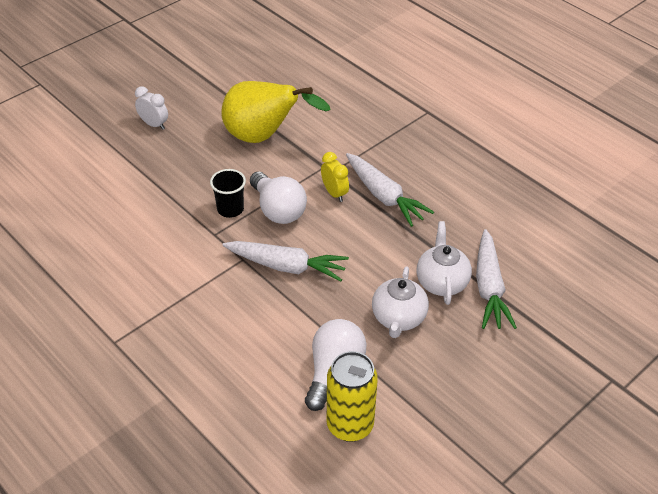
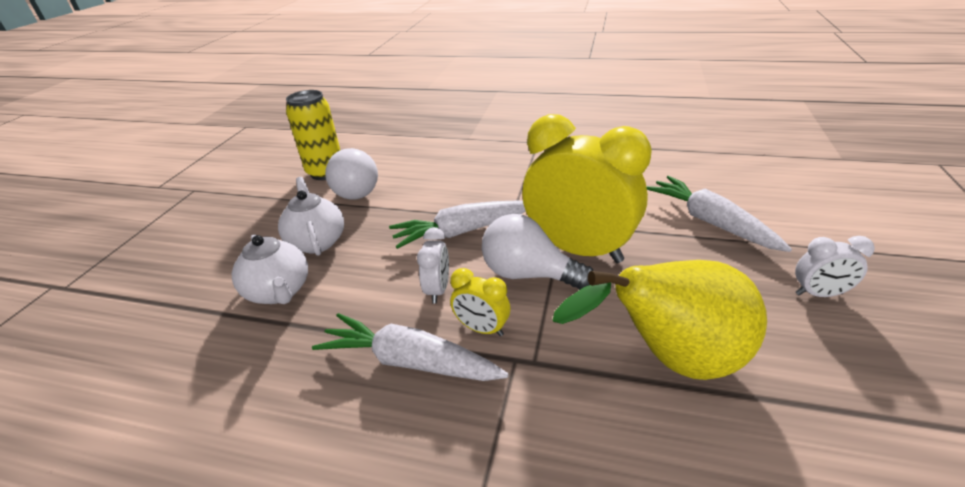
camera: 150 degrees right, 10 degrees down
(230, 209) = (578, 250): black cup -> yellow clock
(340, 228) = (438, 290): none -> white clock
(489, 287) = (215, 312): white carrot -> white carrot (710, 222)

